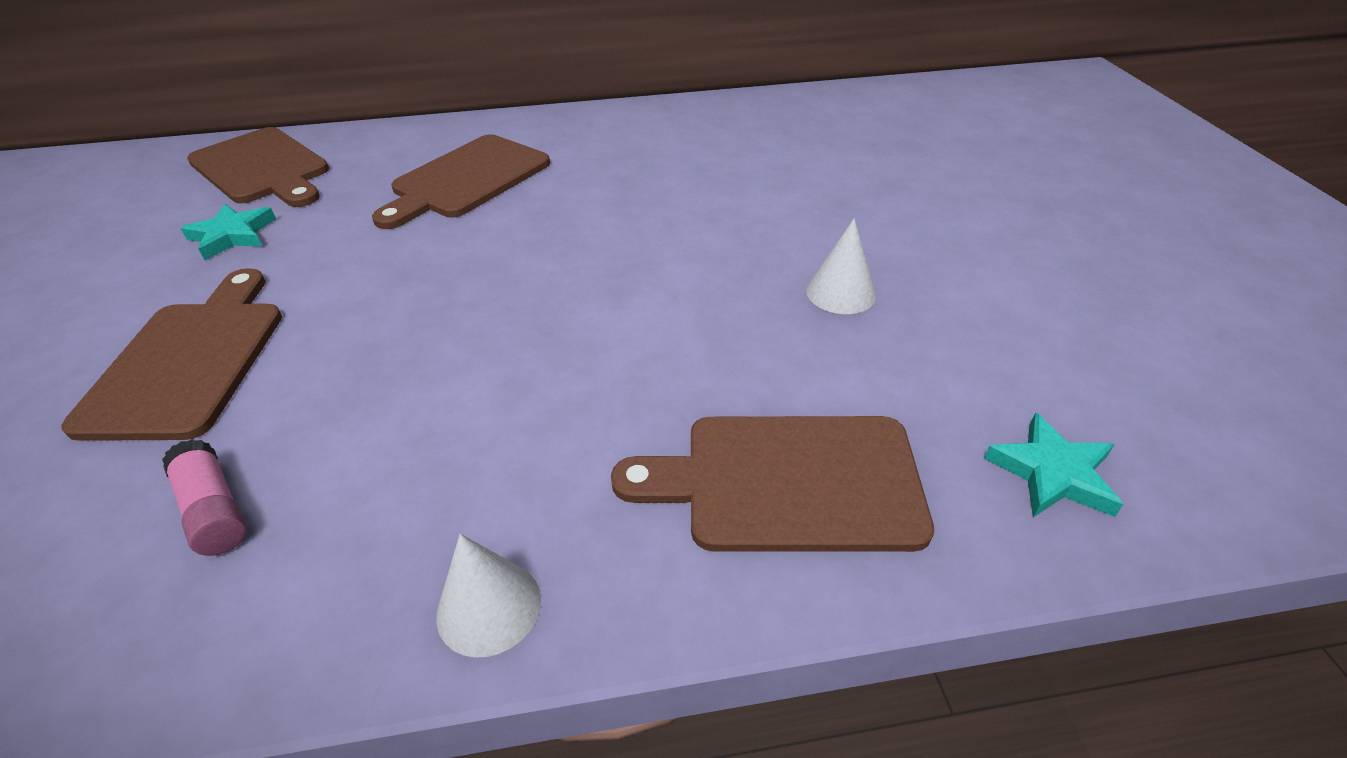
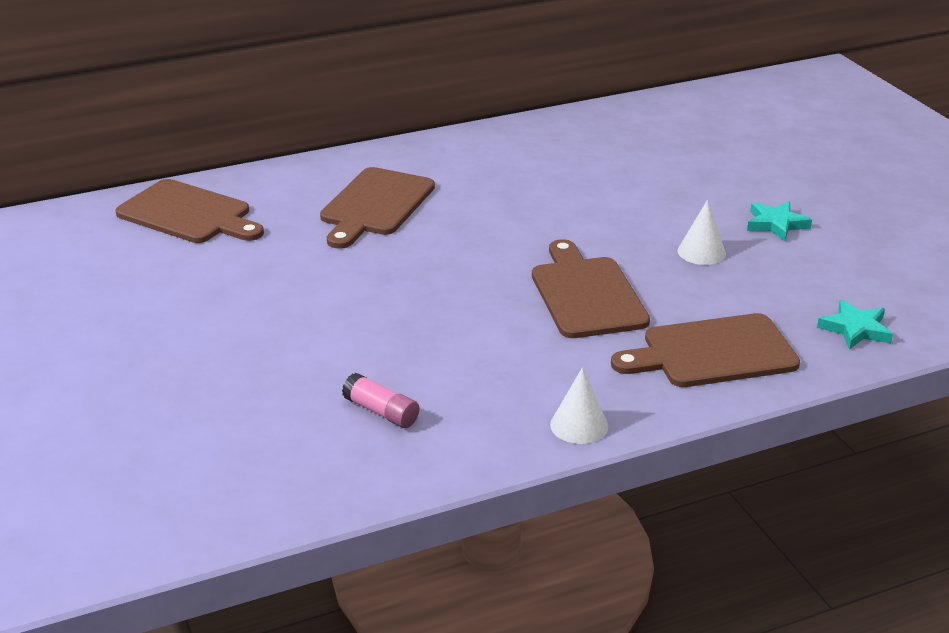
camera: 15 degrees left, 10 degrees down
(189, 361) = (279, 345): brown cutting board -> brown cutting board (586, 294)
(232, 235) = (220, 266): turquoise star -> turquoise star (776, 224)

